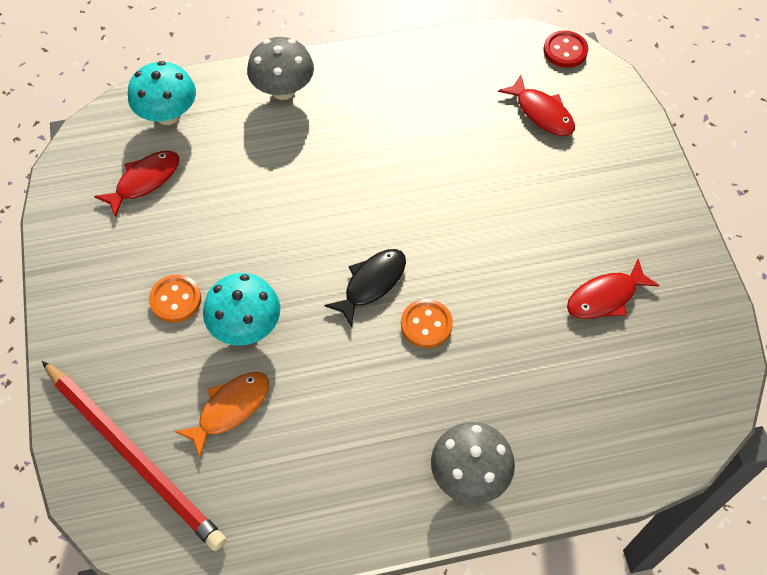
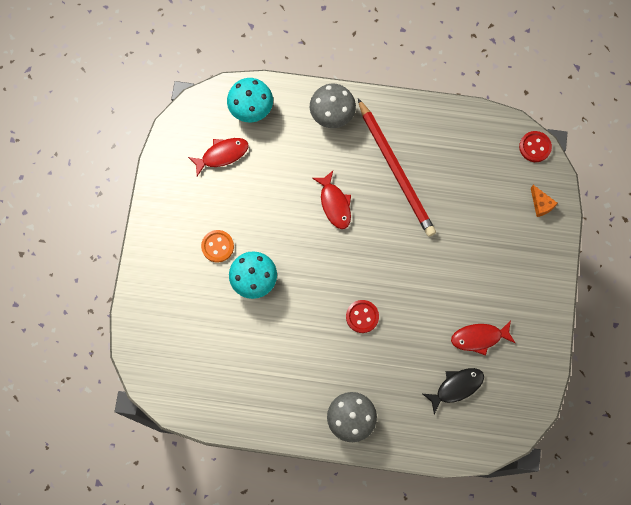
camera: 20 degrees right, 15 degrees up
(134, 456) = (166, 338): red pencil -> red pencil (396, 170)
(230, 409) = (228, 329): orange fish -> none
(371, 284) = (339, 277): black fish -> black fish (456, 387)
(426, 324) = (362, 316): orange button -> red button
(541, 113) = (497, 191): red fish -> red fish (334, 204)
(605, 111) = (541, 204): none -> orange cheese

